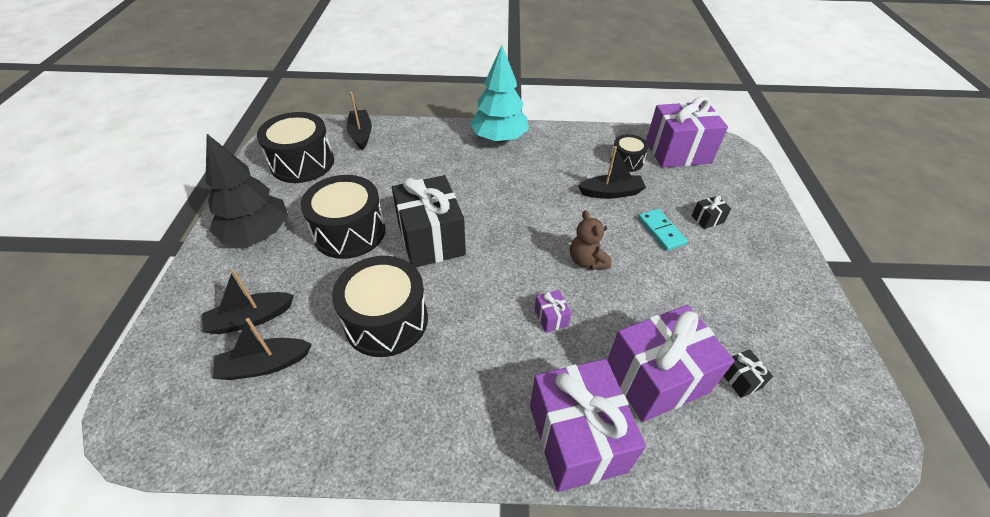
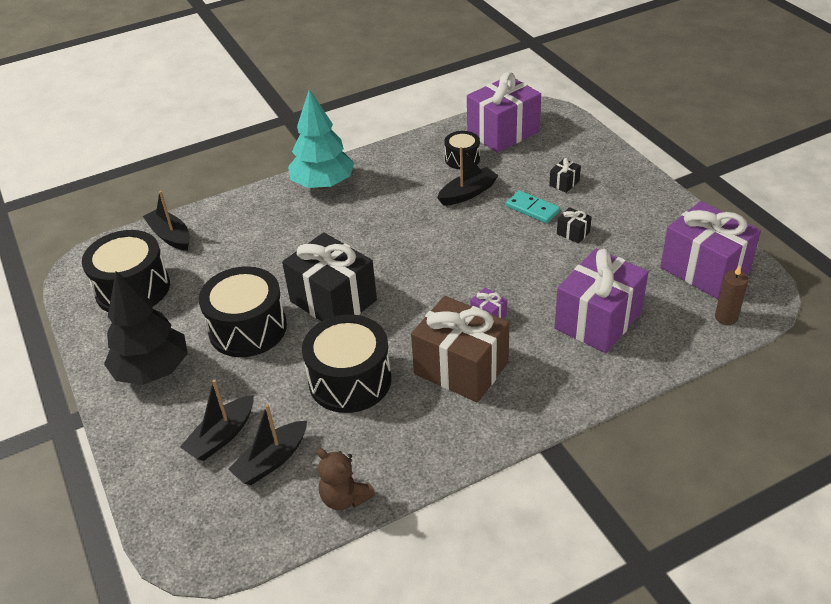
camera: 25 degrees left, 5 degrees down
(488, 360) = (461, 368): none -> brown gift
(577, 438) = (566, 385): purple gift -> purple gift (704, 269)
(587, 260) = (486, 259): brown teddy bear -> brown teddy bear (345, 498)
(740, 379) = (657, 293): black gift -> black gift (573, 233)
(808, 451) = (726, 317): none -> brown candle

